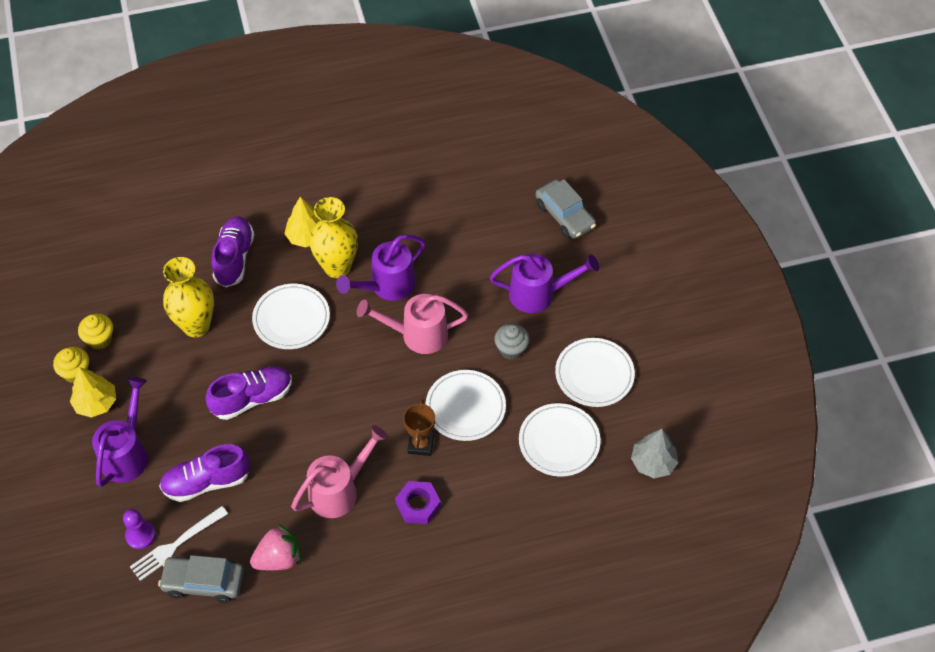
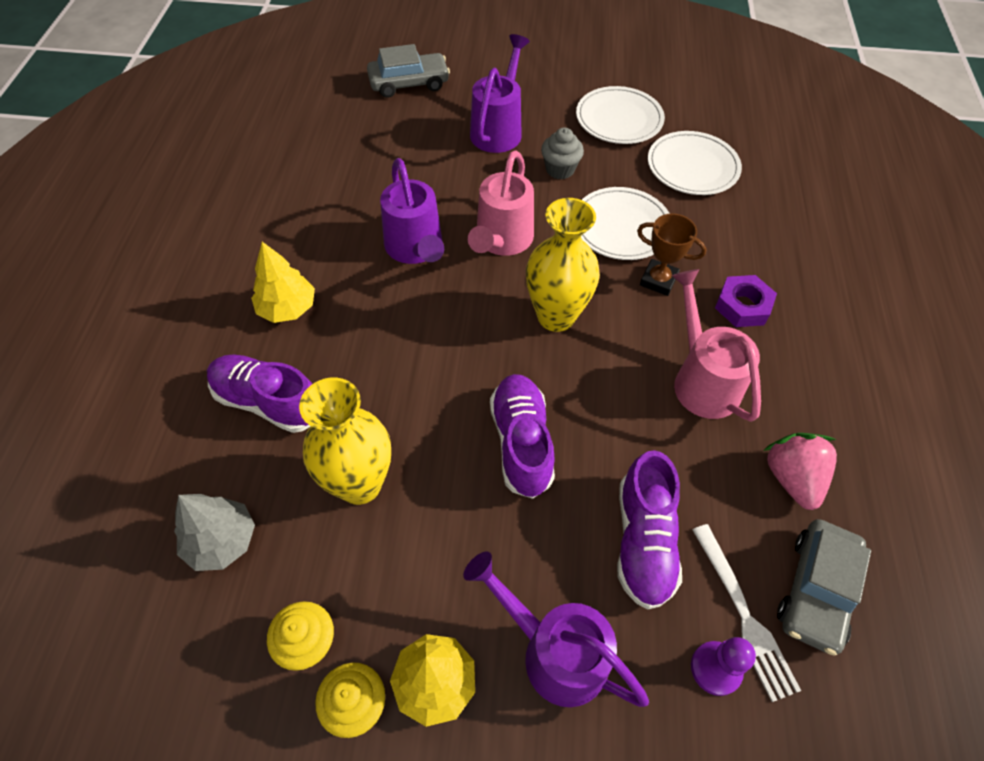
camera: 70 degrees left, 0 degrees up
(291, 319) = (411, 361): white plate -> none
(337, 267) = (357, 290): yellow vase -> yellow vase (556, 316)
(653, 462) = (737, 111): grey tree -> grey tree (222, 541)

